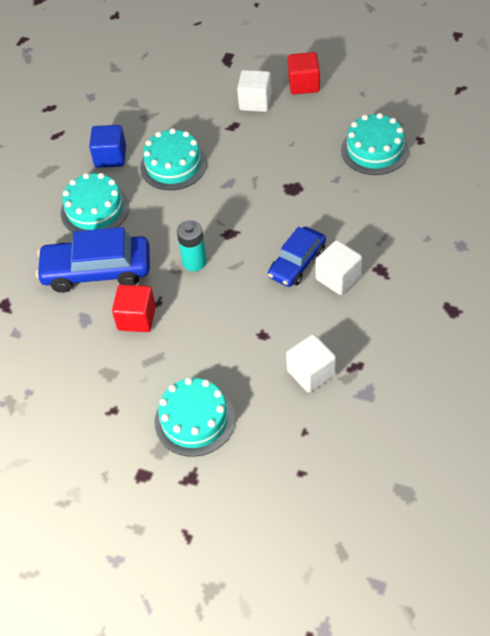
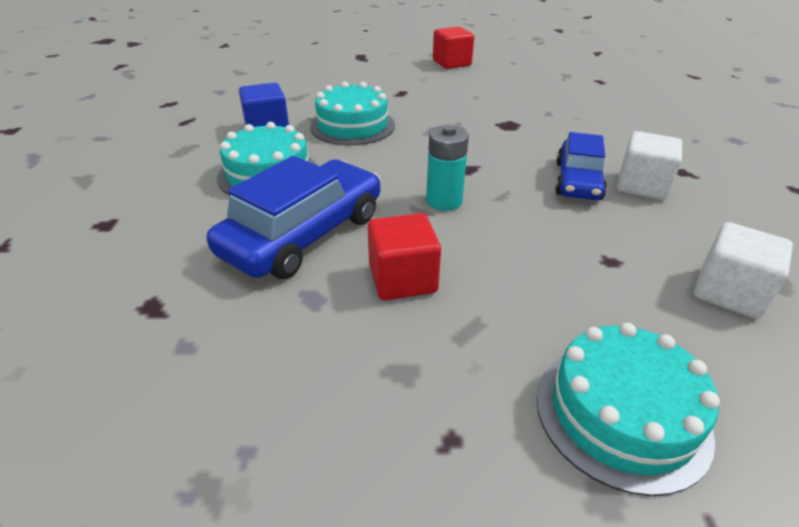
camera: 25 degrees left, 15 degrees down
(97, 271) = (303, 234): blue car -> blue car turned 150 degrees clockwise
(255, 102) = (412, 77): white cube -> none
(374, 150) = (565, 91): turquoise cake -> none

